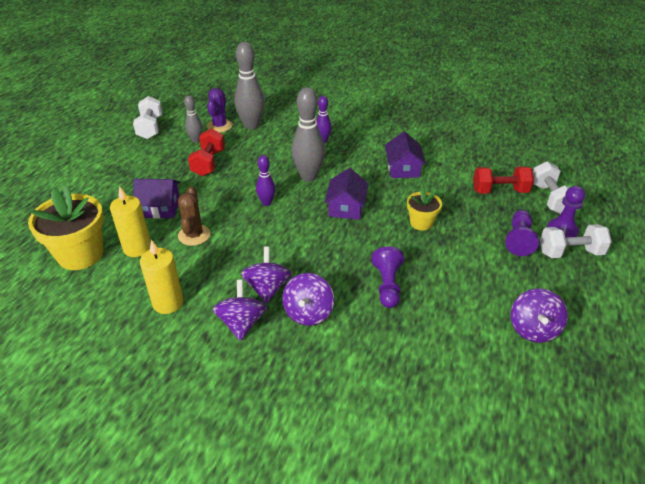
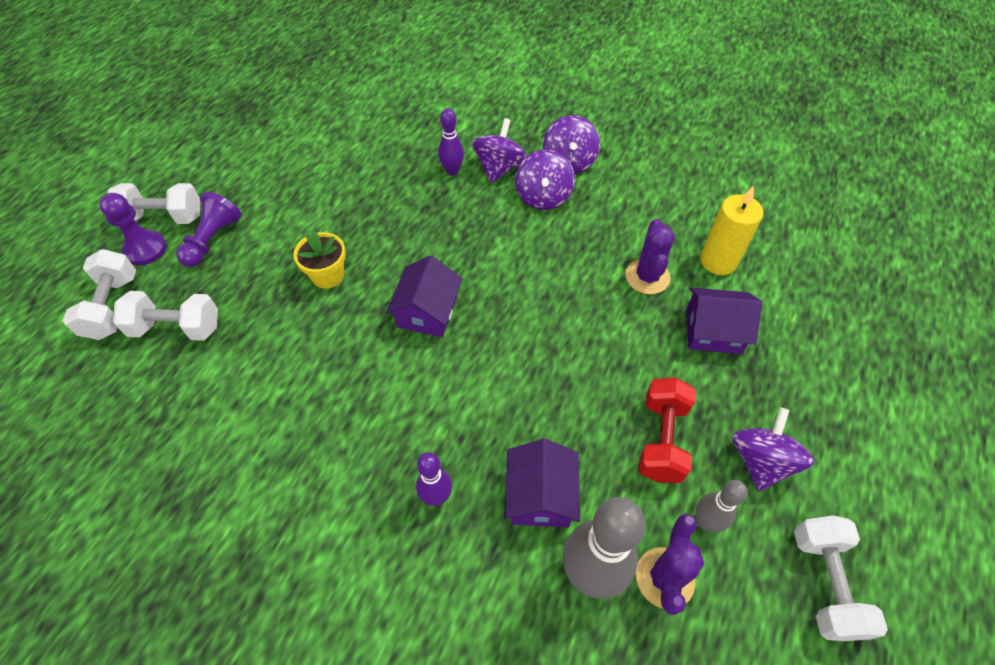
camera: 175 degrees left, 15 degrees up
(80, 254) = (789, 256): yellow flower pot -> none
(168, 303) = (653, 188): yellow candle -> none
(194, 235) = (647, 276): brown cactus -> purple cactus
(266, 203) = (548, 330): purple bowling pin -> purple bowling pin (452, 171)
(308, 176) = (477, 386): grey bowling pin -> none
(387, 285) = (405, 191): purple pawn -> none
(403, 168) = (307, 394): purple house -> purple house (540, 495)
(500, 191) = (176, 328): red dumbbell -> white dumbbell
(533, 329) = (275, 139): purple spinning top -> purple spinning top (761, 461)

